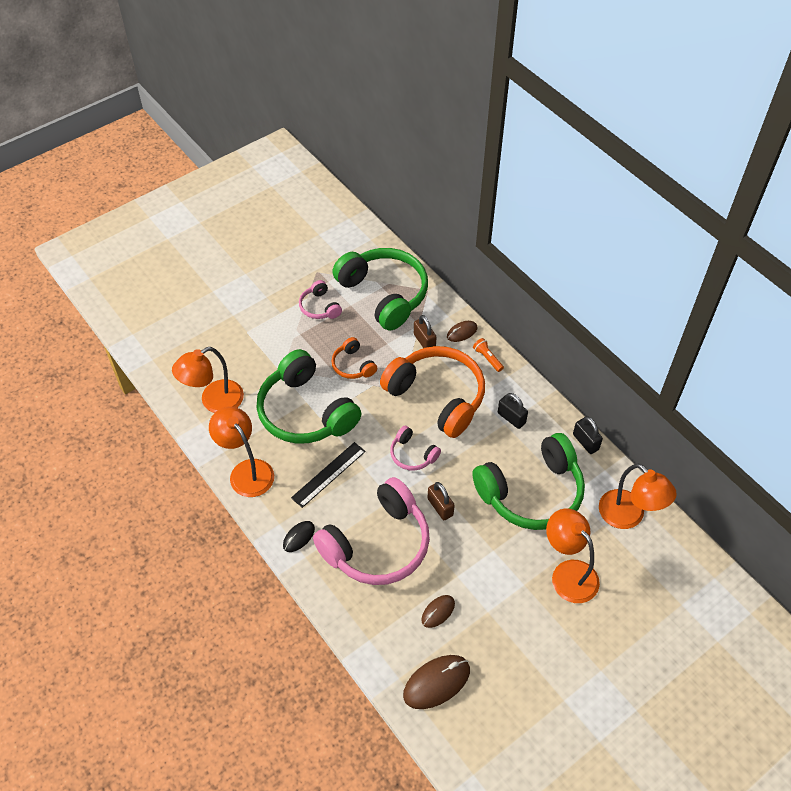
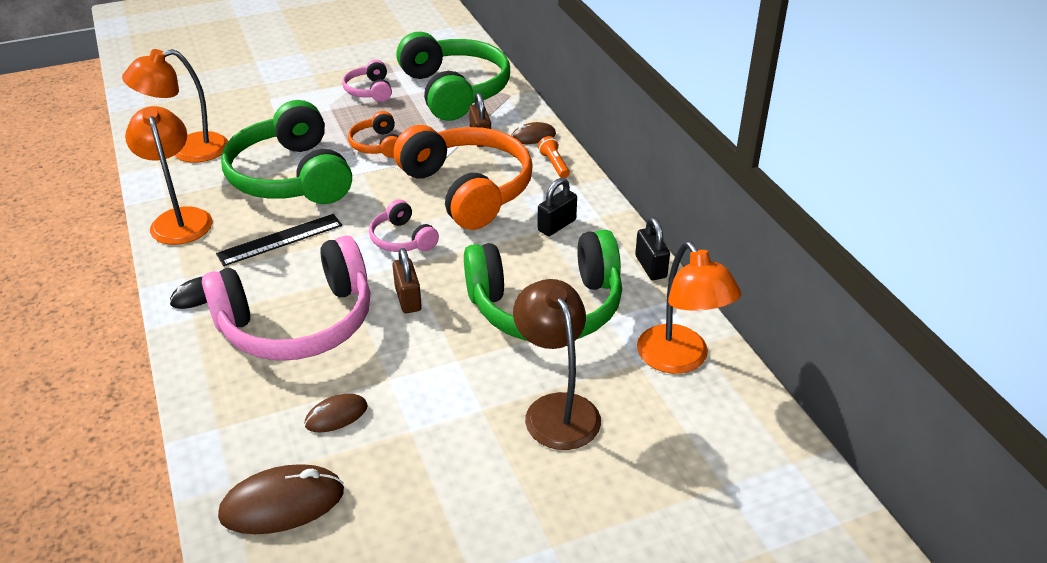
camera: 15 degrees right, 15 degrees down
(511, 418) = (557, 225): black padlock -> black padlock turned 75 degrees clockwise
(568, 573) = (556, 409): orange lamp -> brown lamp

